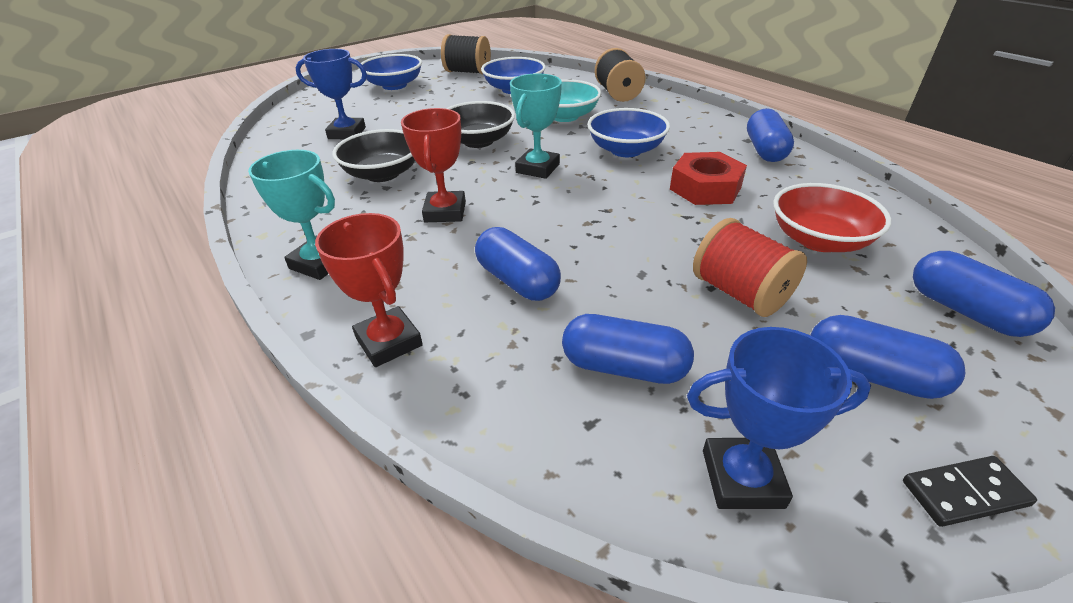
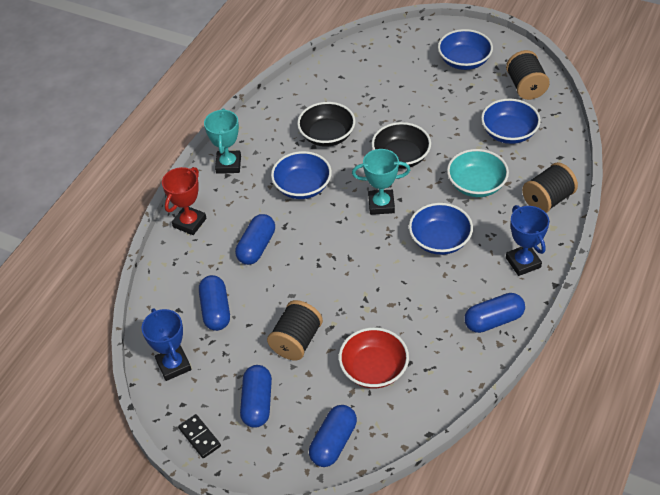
camera: 65 degrees right, 10 degrees up
(347, 133) = (368, 86): blue trophy -> blue trophy (523, 262)
(445, 212) = (302, 187): red trophy -> blue bowl
(705, 188) = (408, 299): red nut -> none
(740, 293) = (296, 341): red spool -> black spool

